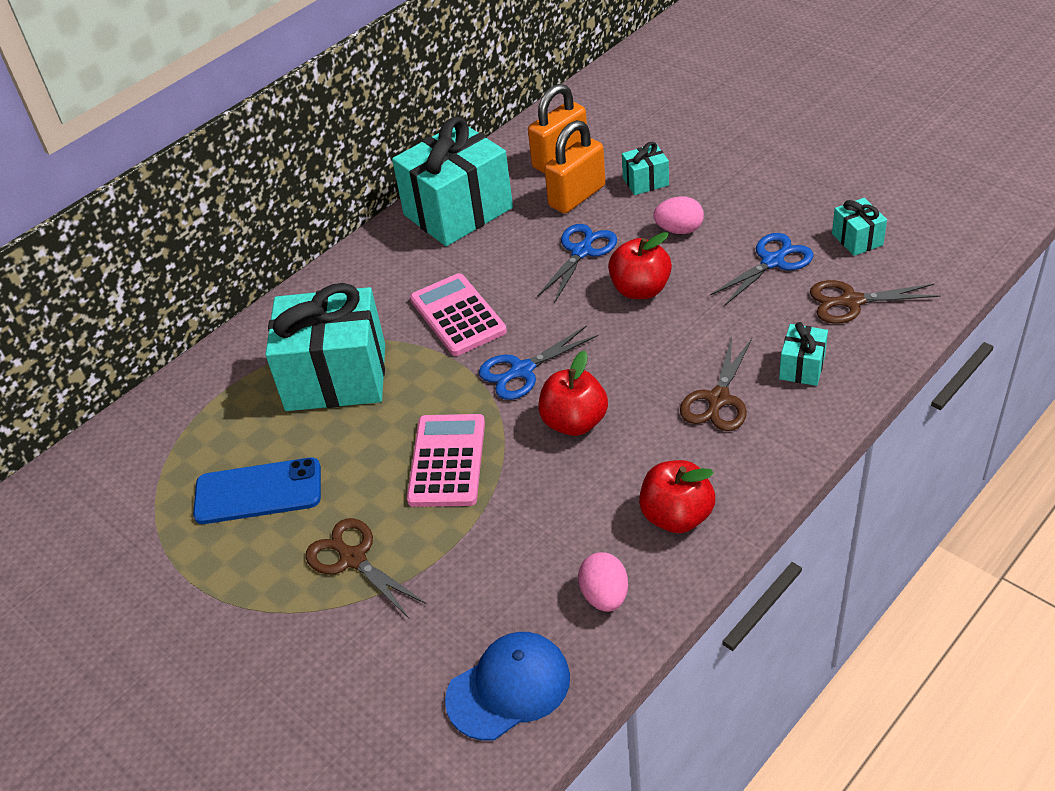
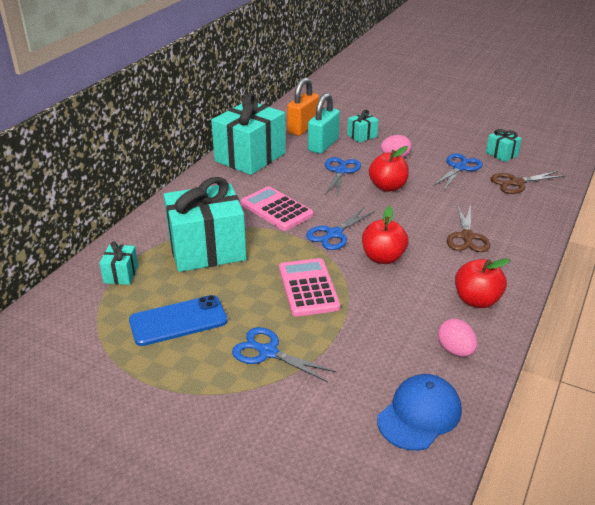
camera: 20 degrees left, 10 degrees down
(352, 558) = (267, 352): brown scissors -> blue scissors
(577, 196) = (323, 145): orange padlock -> turquoise padlock
(802, 367) = (507, 216): turquoise gift -> turquoise gift (121, 274)

